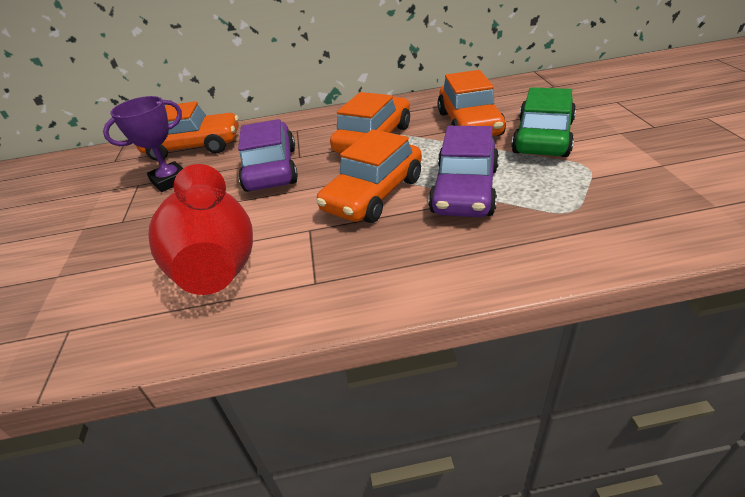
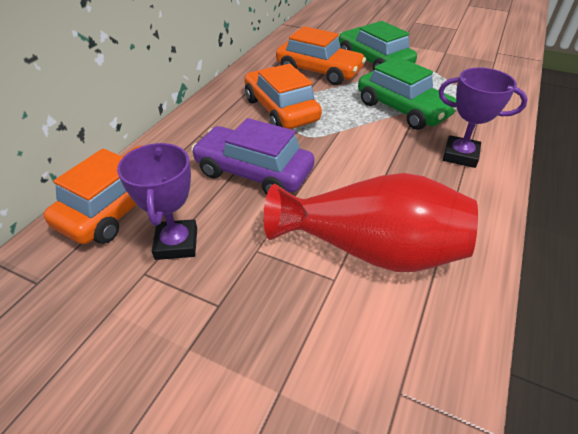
camera: 60 degrees left, 5 degrees up
(373, 194) = (365, 141): orange car -> none
(417, 256) = (460, 155): none -> purple trophy
(465, 190) = (403, 109): purple car -> green car

